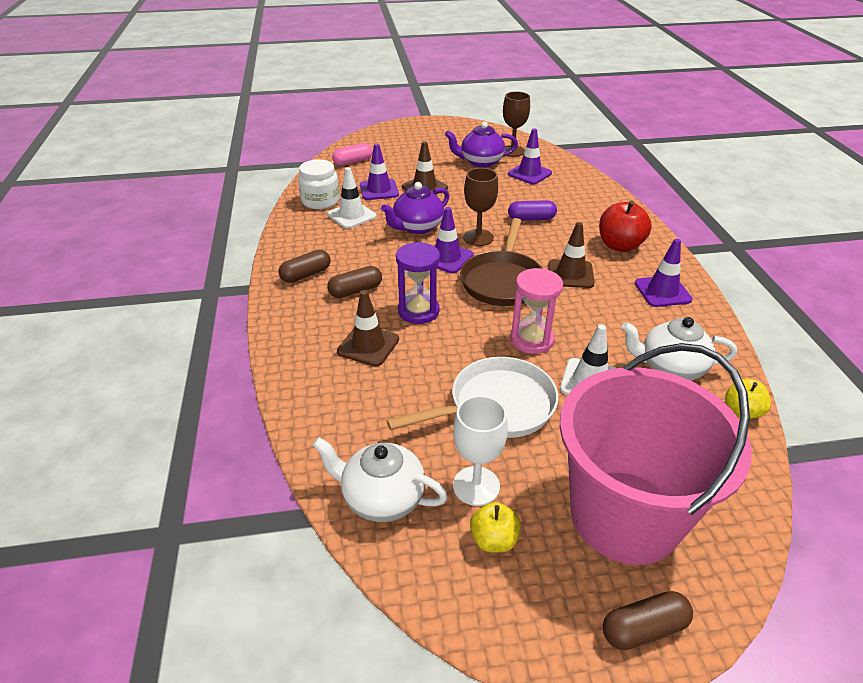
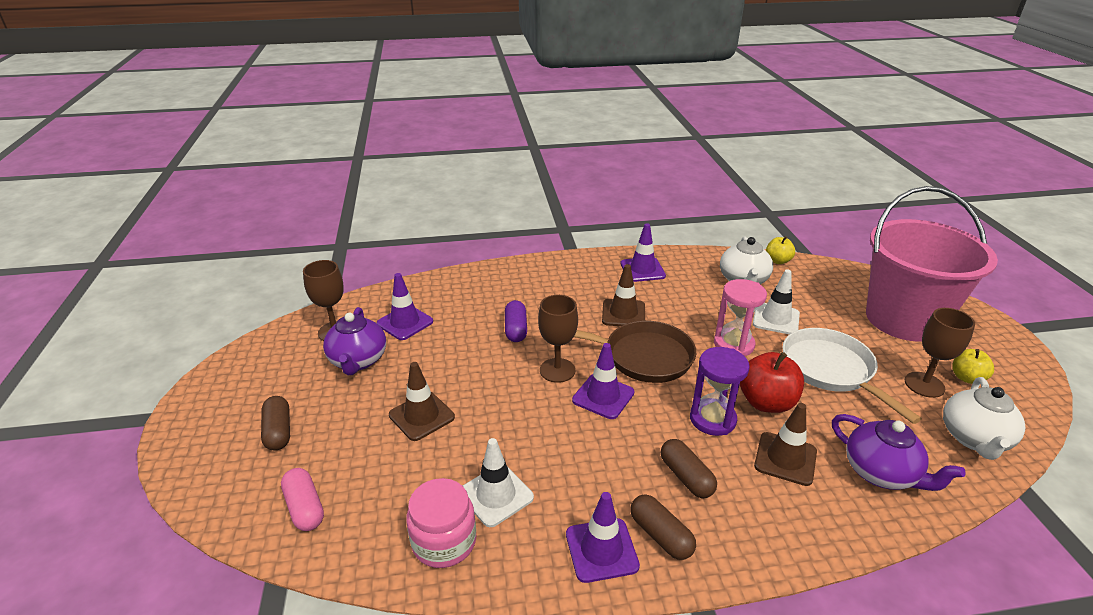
camera: 90 degrees left, 5 degrees down
(320, 201) = (444, 541): white jar -> pink jar
(379, 190) = (419, 467): purple traffic cone -> purple traffic cone (601, 550)
(417, 227) = (532, 422): purple teapot -> purple teapot (881, 473)
(476, 486) = (924, 385): white goblet -> brown goblet
(620, 245) = (570, 281): red apple -> red apple (766, 402)
(643, 628) = (982, 323): brown capsule -> brown capsule (278, 431)

